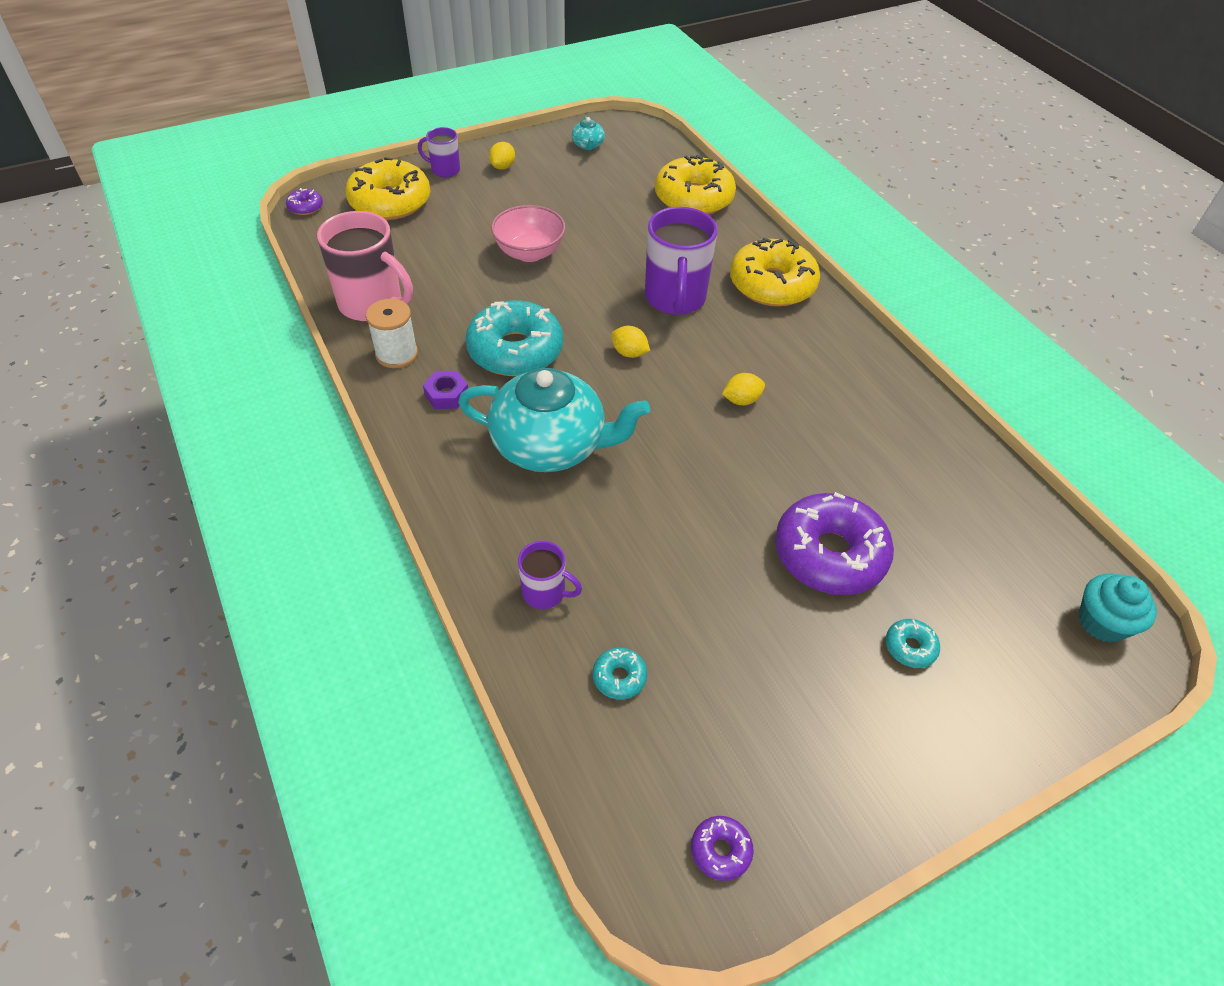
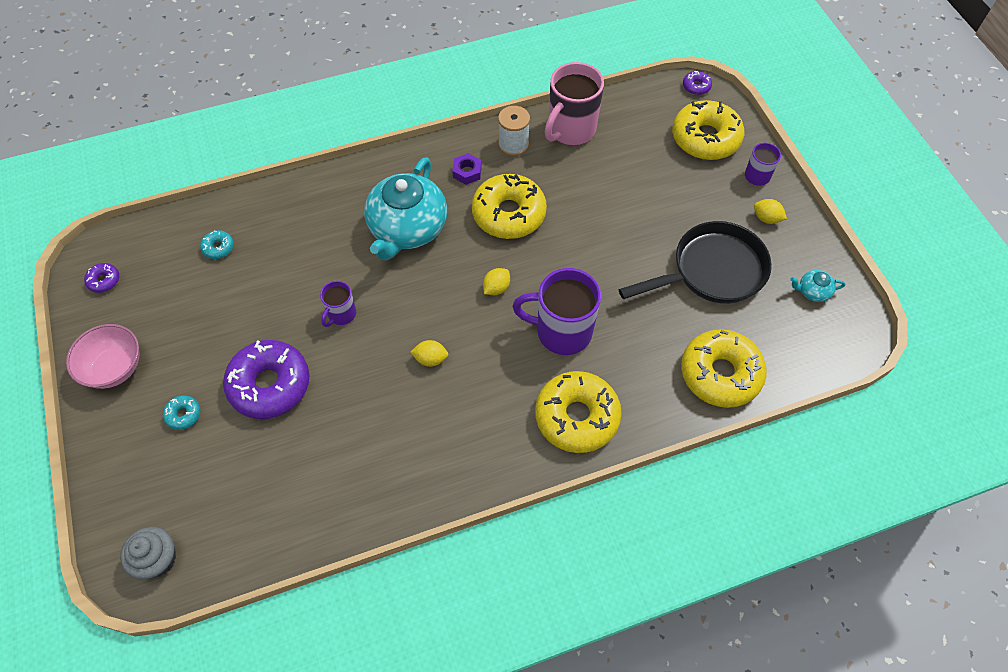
camera: 100 degrees right, 10 degrees up
(515, 350) = (509, 214): turquoise donut -> yellow donut
(529, 253) = (631, 230): pink bowl -> pink bowl (115, 368)
(545, 592) = (287, 216): purple mug -> purple mug (341, 314)
(575, 200) = (712, 271): none -> black pan
(741, 400) = (430, 359): yellow lemon -> yellow lemon turned 75 degrees counterclockwise
(1102, 622) = (158, 559): turquoise cupcake -> grey cupcake

